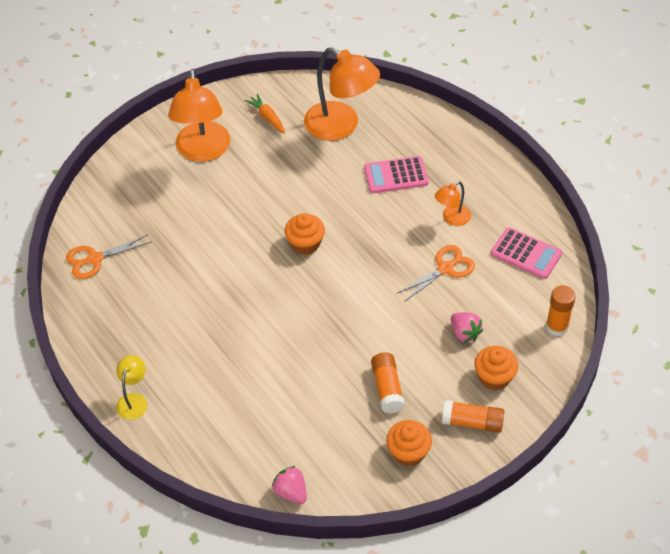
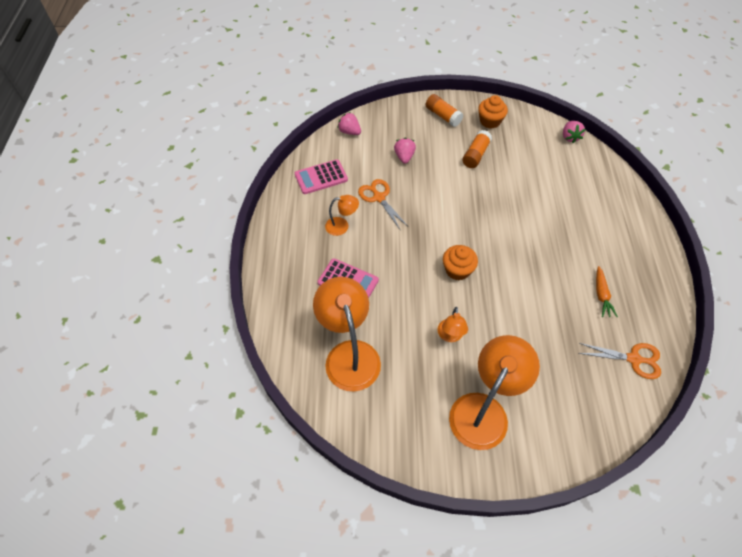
camera: 145 degrees left, 5 degrees up
(134, 400) = (645, 234): yellow lamp -> none
(267, 117) = (402, 408): orange carrot -> orange carrot (601, 295)
(269, 186) = (450, 336): none -> orange lamp
(445, 268) = (379, 198): orange scissors -> orange scissors turned 60 degrees clockwise
(494, 377) = (410, 128): orange cupcake -> none
(526, 253) = (321, 177): pink calculator -> pink calculator turned 90 degrees counterclockwise
(557, 327) = (349, 132): orange glue stick -> pink strawberry

